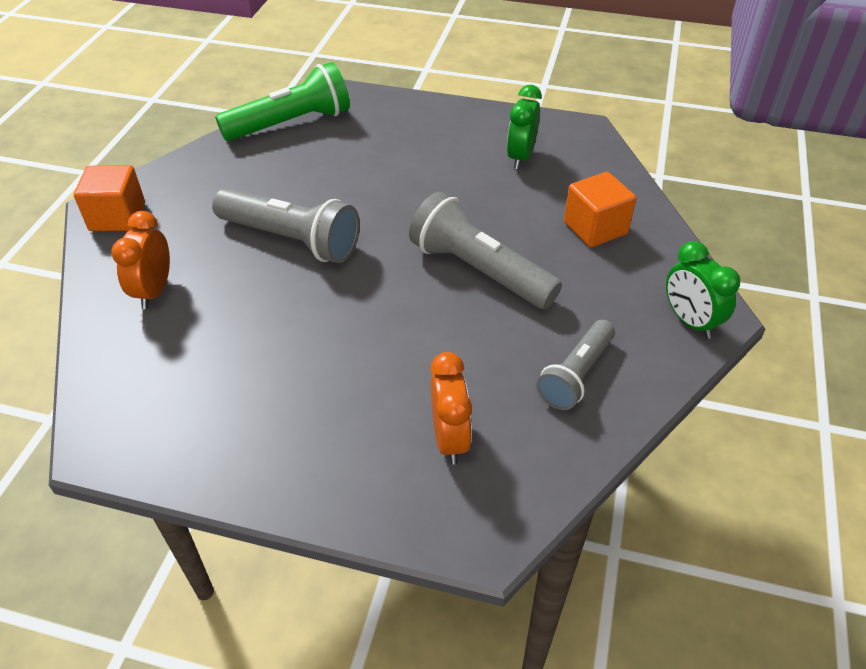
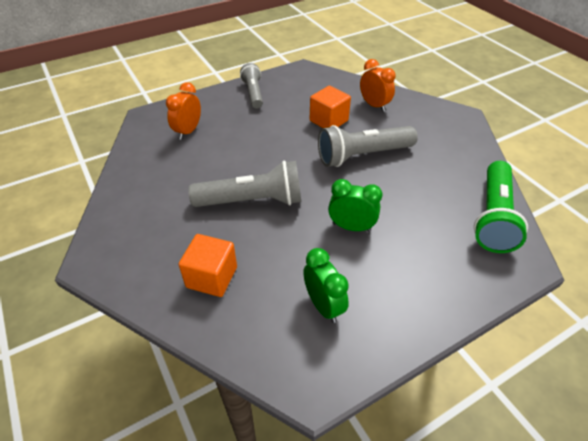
camera: 135 degrees right, 0 degrees up
(117, 217) = (448, 116): orange cube -> orange cube (328, 121)
(450, 438) = (188, 131): orange clock -> orange clock turned 75 degrees clockwise
(576, 375) = (153, 183): grey flashlight -> grey flashlight (253, 93)
(689, 321) = (106, 248): green clock -> green clock (351, 227)

